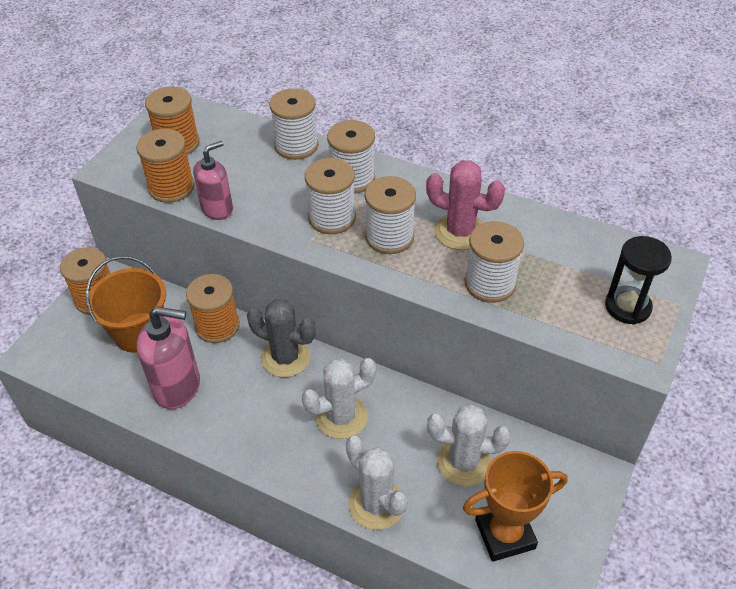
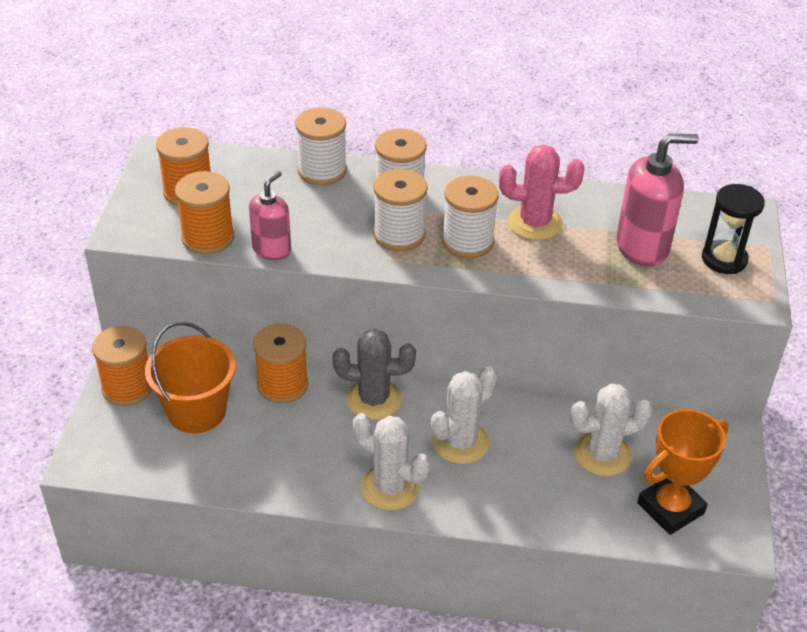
camera: 20 degrees left, 5 degrees down
(177, 387) = (270, 455): pink soap dispenser -> pink soap dispenser (642, 247)
(376, 504) = (535, 514): white cactus -> white cactus (390, 487)
(490, 283) = (588, 265): white spool -> none

